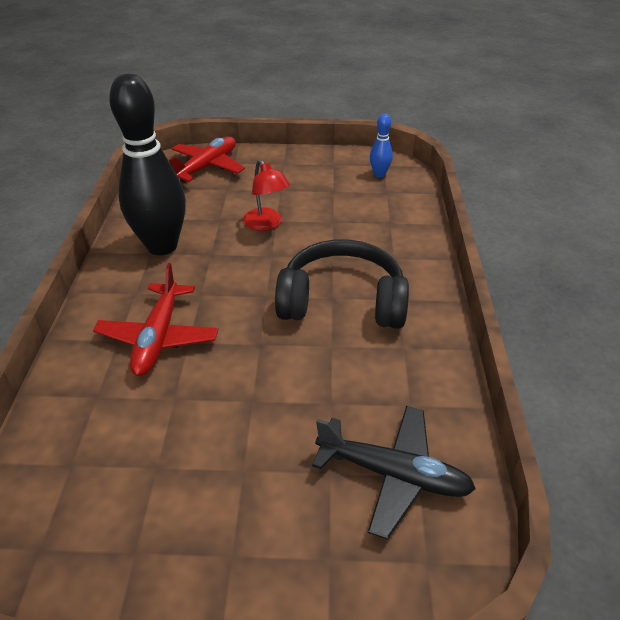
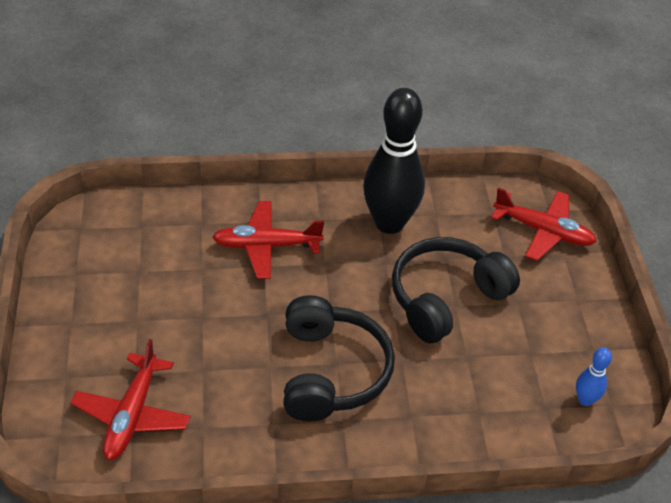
camera: 80 degrees right, 5 degrees up
(267, 224) = (446, 298): red lamp -> black headphones
(394, 474) = (132, 415): black plane -> red plane

